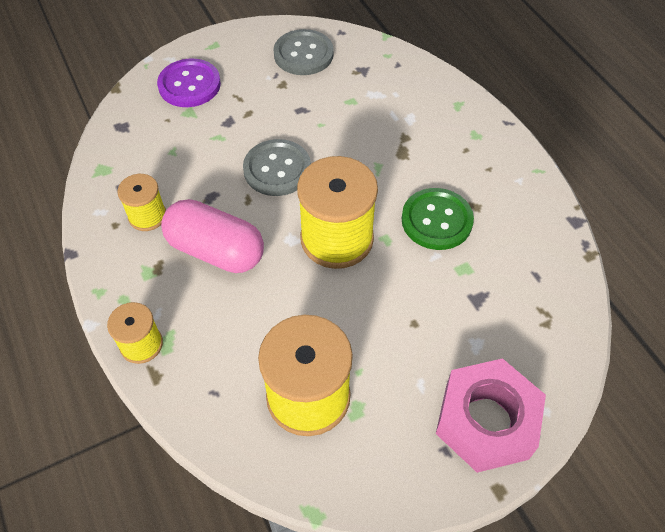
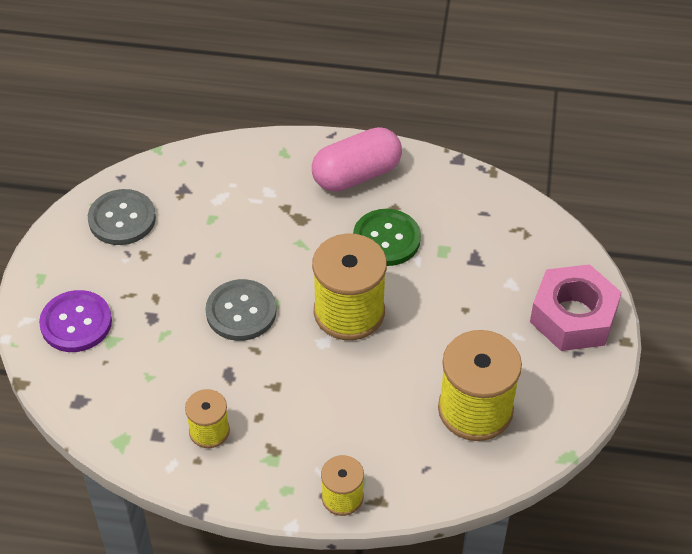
camera: 55 degrees left, 5 degrees down
(216, 250) = (290, 399): pink capsule -> pink capsule (356, 175)

